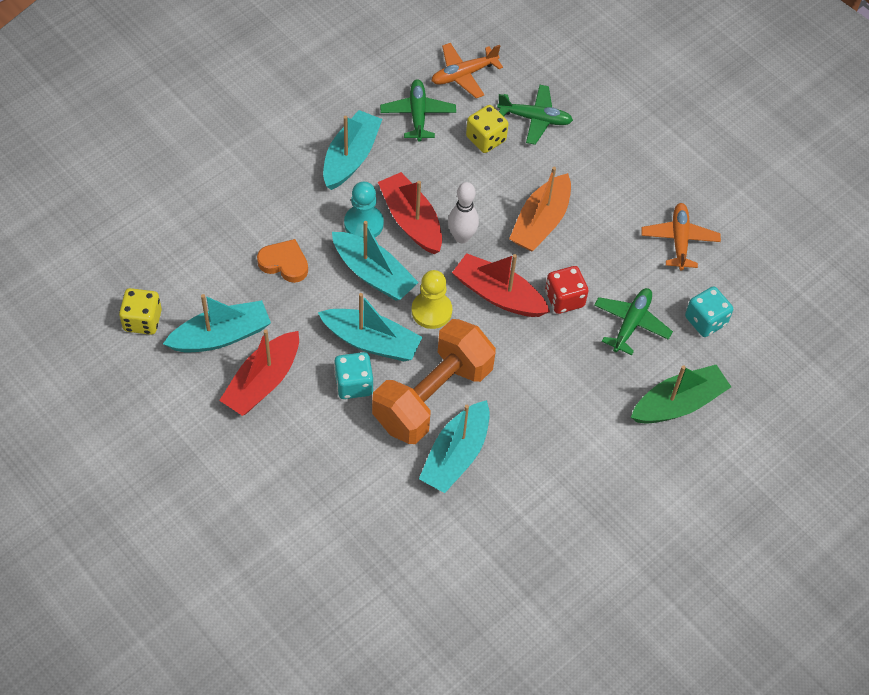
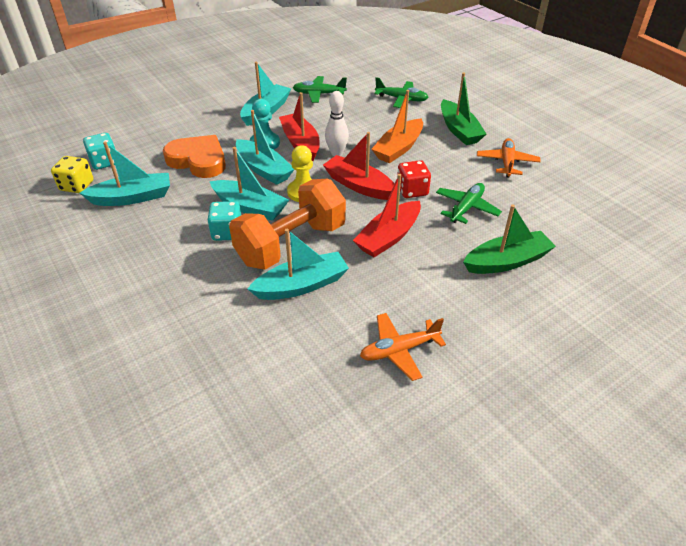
camera: 10 degrees right, 15 degrees down
(263, 382) = (153, 226): red boat -> red boat (388, 237)
(284, 263) = (198, 160): orange heart -> orange heart, size x1.64
(418, 114) = (319, 94): green plane -> green plane turned 90 degrees counterclockwise
(456, 455) = (302, 285): turquoise boat -> turquoise boat turned 150 degrees counterclockwise
(463, 75) = (355, 78): orange plane -> orange plane (399, 350)
(486, 139) = (364, 107): yellow dice -> none
(617, 181) = (459, 130): none -> green boat
(705, 321) = (529, 209): turquoise dice -> turquoise dice (104, 162)

